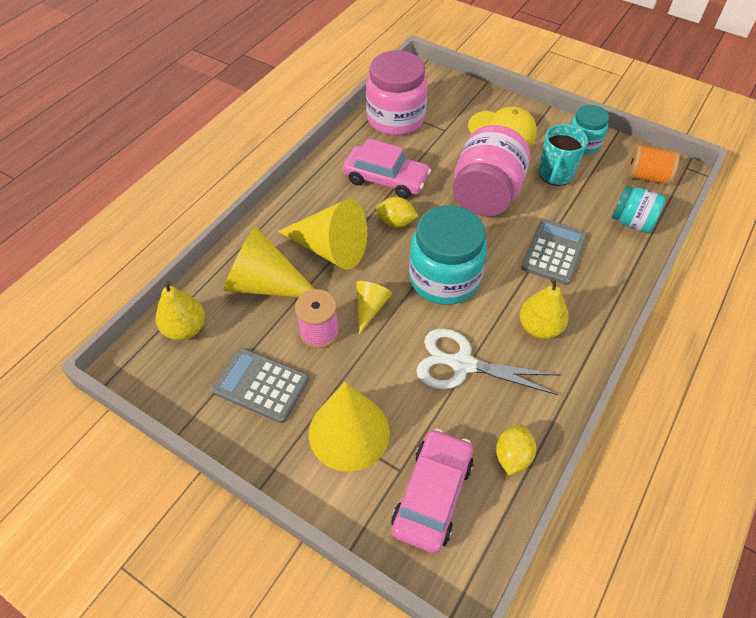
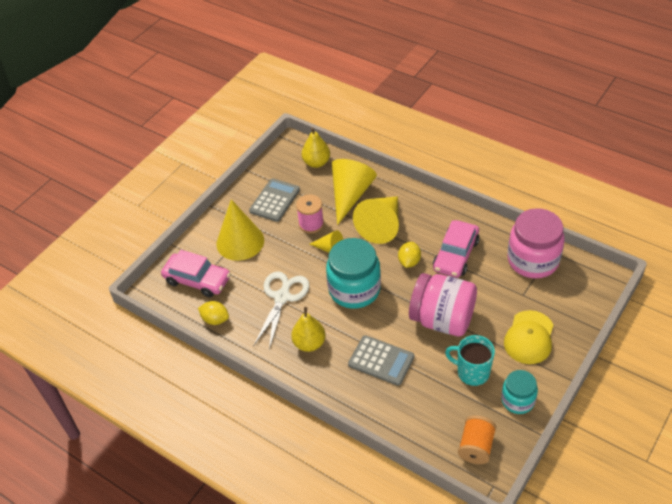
camera: 95 degrees right, 5 degrees down
(632, 222) = (416, 423): turquoise jar -> none

